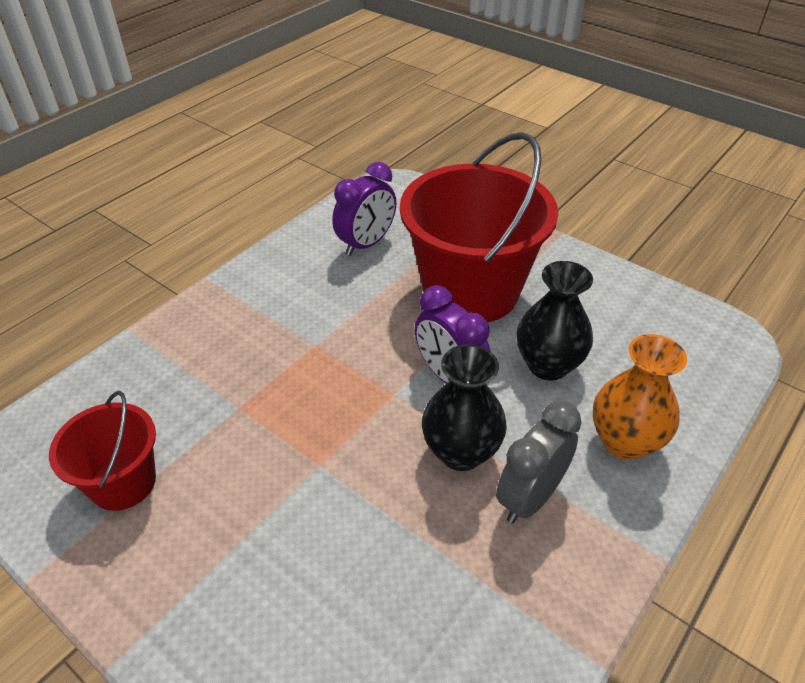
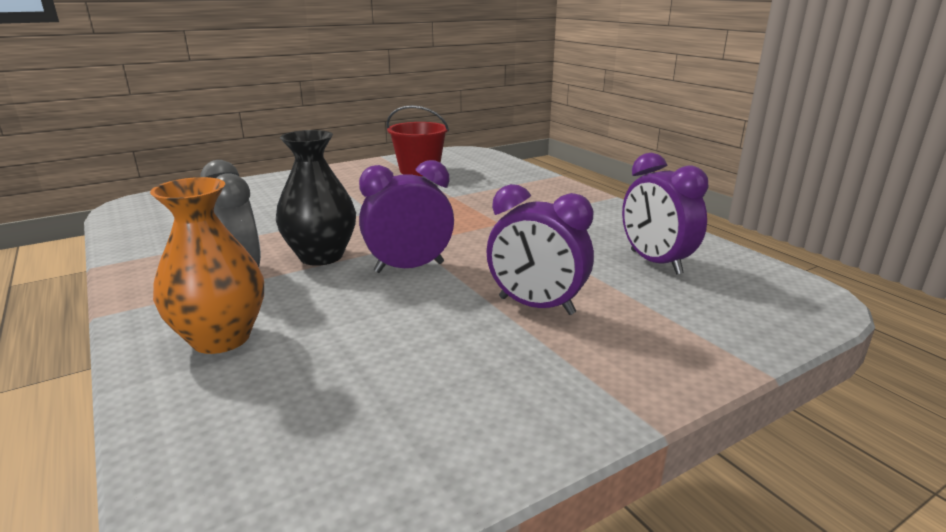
camera: 110 degrees right, 20 degrees down
(470, 291) = (536, 306): red bucket -> purple clock
(548, 365) = (371, 323): black vase -> none

